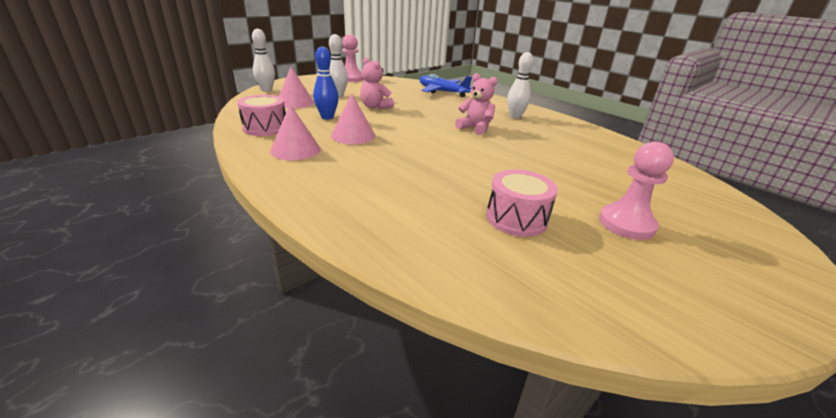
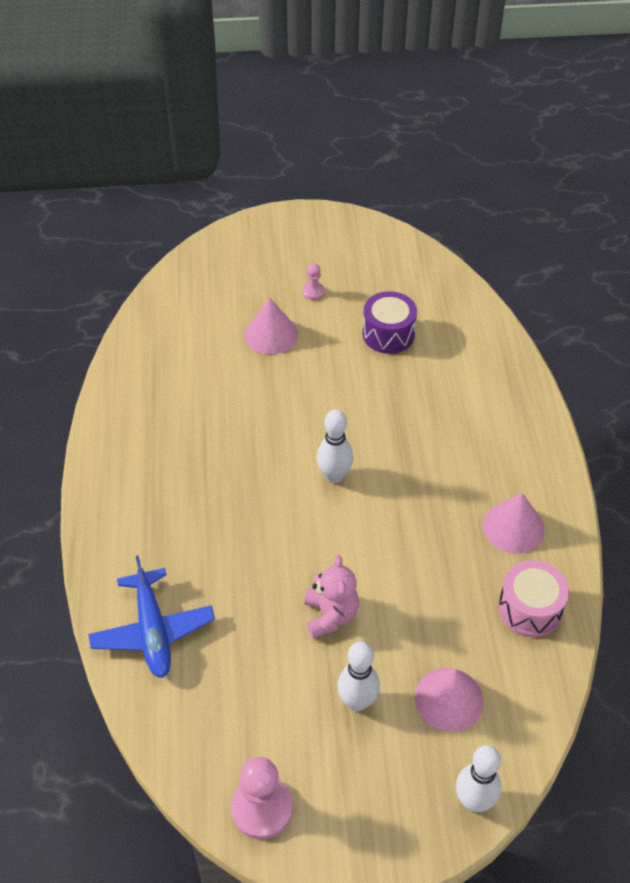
camera: 140 degrees left, 20 degrees up
(327, 117) = (428, 608): blue bowling pin -> none
(353, 135) = (427, 532): pink cone -> pink cone (271, 334)
(475, 128) = (254, 476): pink teddy bear -> none
(515, 117) = (156, 481): white bowling pin -> white bowling pin (334, 476)
(516, 218) = (388, 334): pink drum -> purple drum
(626, 224) = (313, 292): pink pawn -> pink pawn, size x0.51

